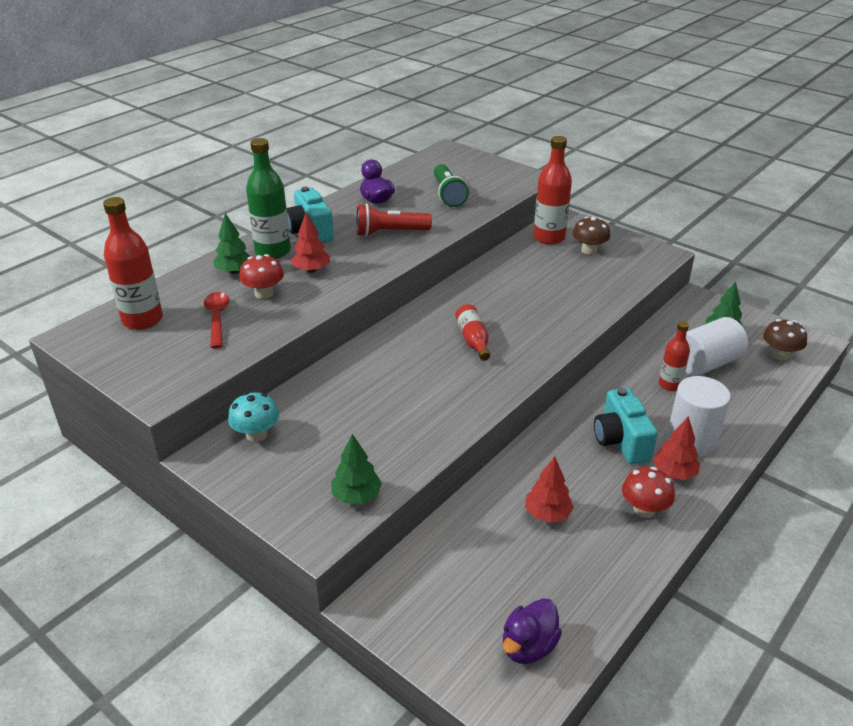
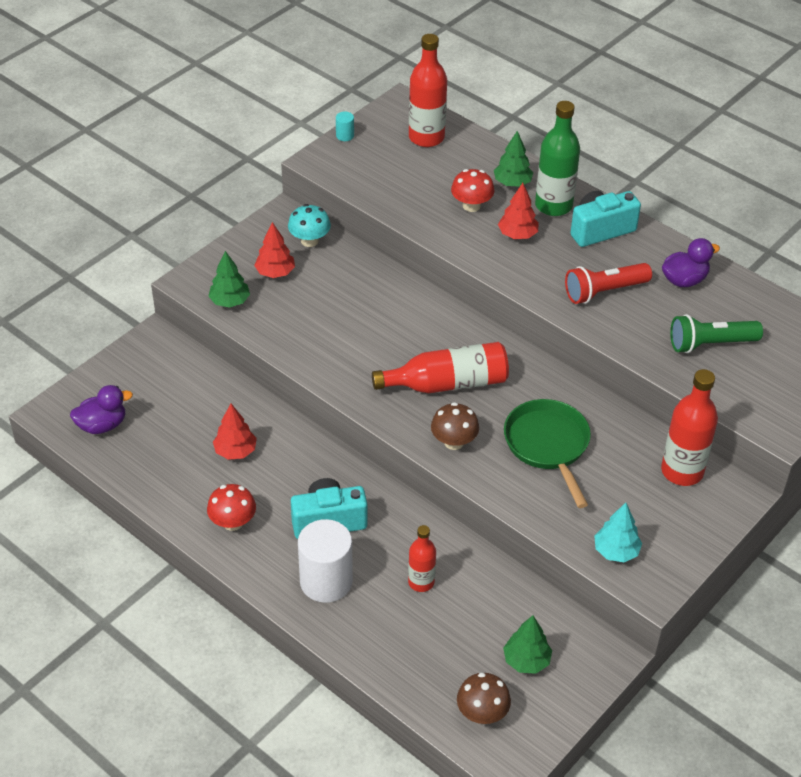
camera: 90 degrees right, 10 degrees up
(116, 376) = (345, 136): none -> turquoise cylinder
(217, 319) = (428, 180): red spoon -> none
(390, 232) = (604, 291): red flashlight -> red flashlight turned 105 degrees counterclockwise
(473, 340) = (447, 383): red bottle -> red bottle, size x1.66
(528, 646) = (102, 425): purple duck -> purple duck turned 120 degrees clockwise
(537, 291) = (548, 445): none -> green pan
(589, 250) = (653, 509): brown mushroom -> brown mushroom (454, 442)
(635, 266) = (616, 551): none -> turquoise tree
(674, 473) = (278, 555): red tree -> red tree (275, 272)
(706, 363) = (462, 628): white cylinder -> none

